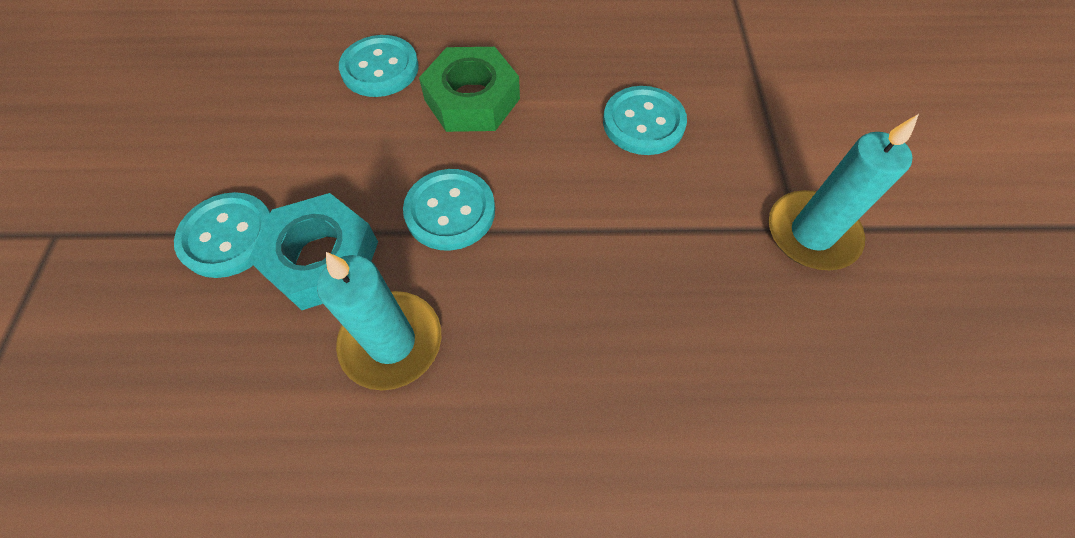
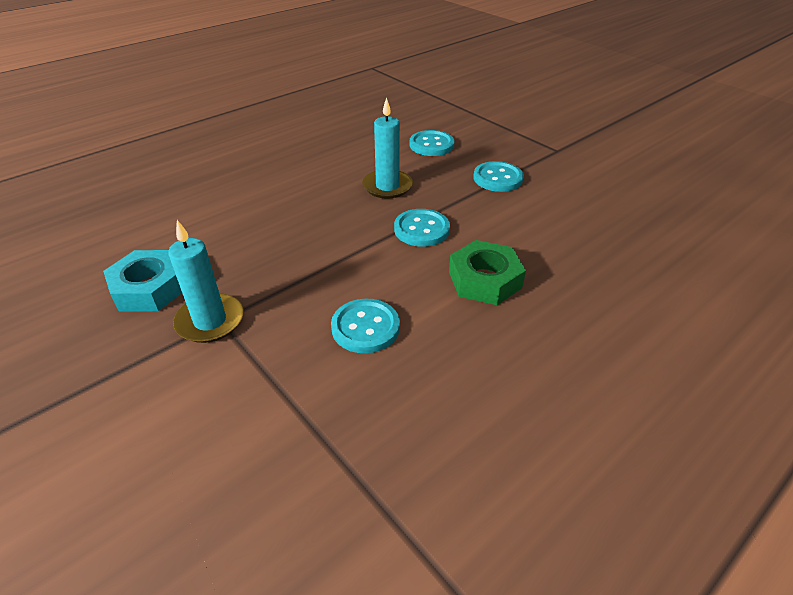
camera: 140 degrees right, 20 degrees down
(322, 258) = (451, 191): turquoise nut -> turquoise nut (149, 288)
(380, 68) = (560, 265): turquoise button -> turquoise button (431, 145)

